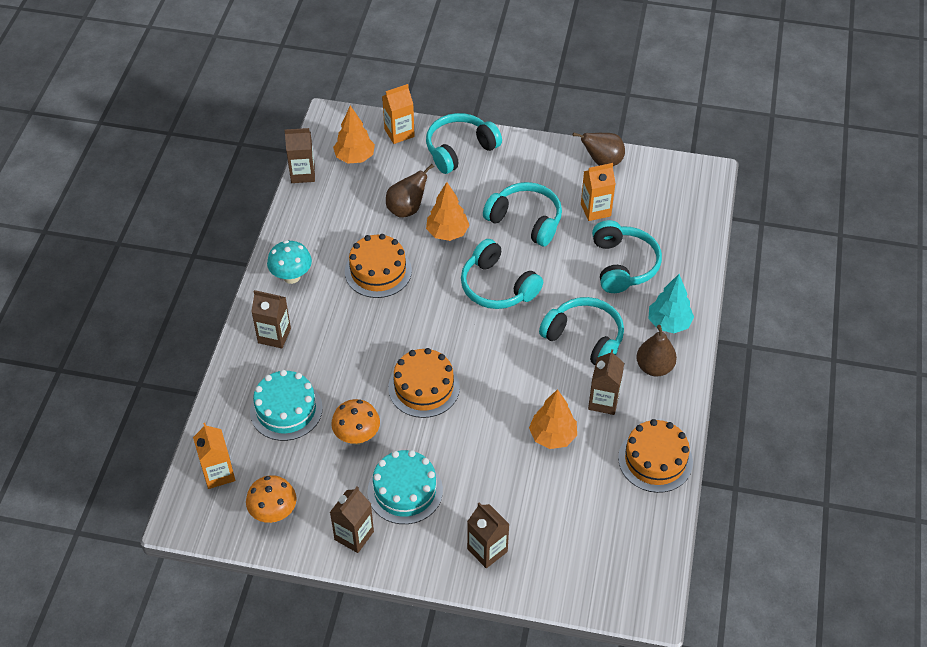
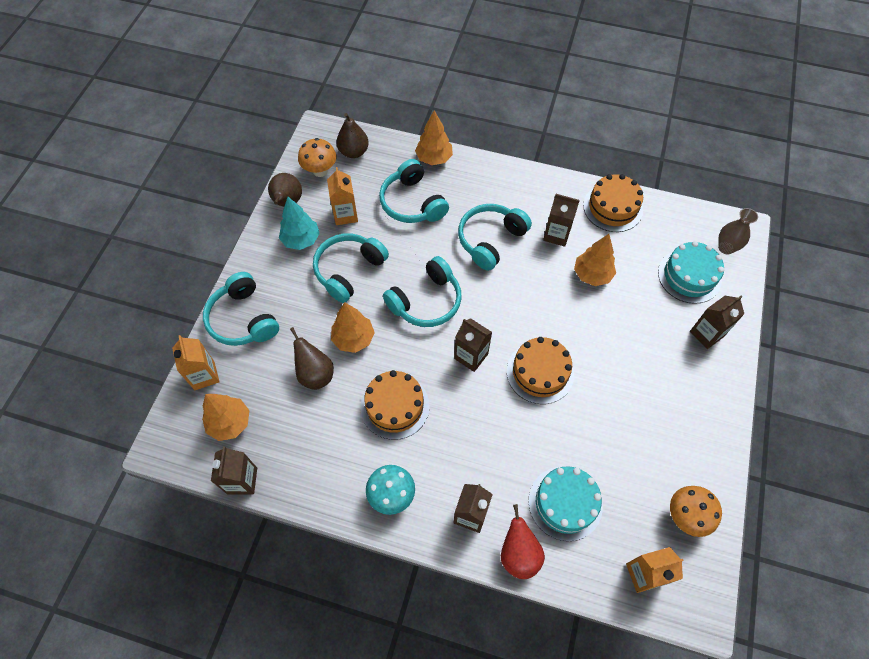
camera: 85 degrees left, 10 degrees up
(238, 373) = (518, 554): none -> red pear
(354, 535) = (703, 441): brown carton -> brown carton (471, 356)
(357, 436) = (596, 435): orange mushroom -> orange mushroom (320, 171)
(405, 490) = (653, 395): turquoise cake -> turquoise cake (689, 276)
(615, 583) = (726, 248): none -> brown vase
(623, 265) = (412, 203): turquoise headphones -> turquoise headphones turned 120 degrees counterclockwise
(654, 367) = (523, 196): brown pear -> brown pear (354, 152)
(669, 323) = (478, 180): turquoise tree -> turquoise tree (301, 240)
(691, 279) = (434, 158): none -> orange tree

